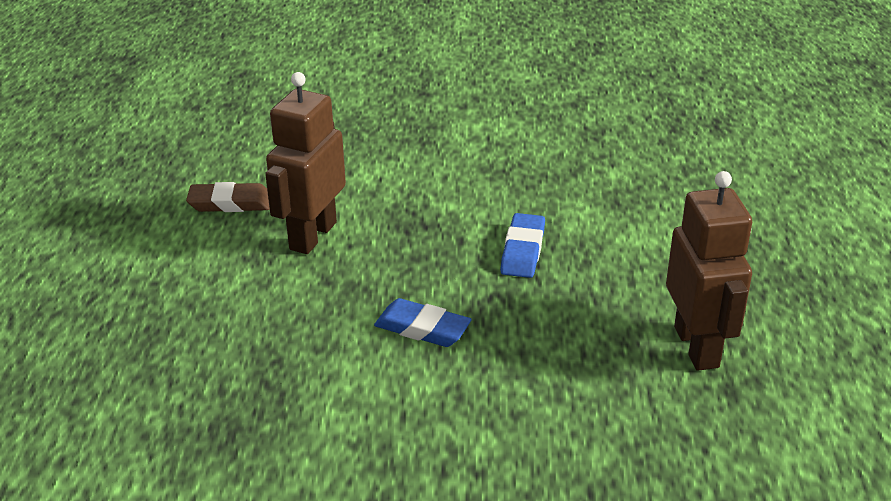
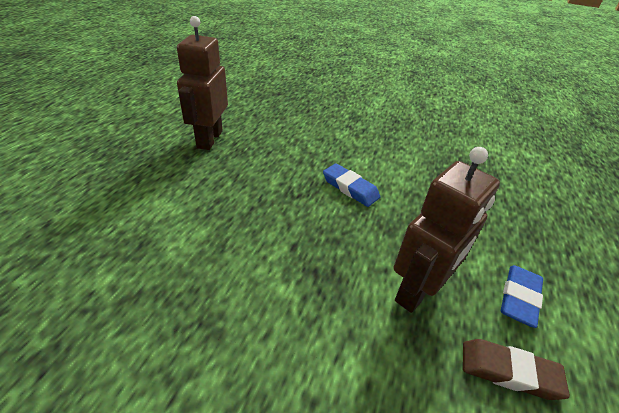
camera: 165 degrees left, 5 degrees up
(523, 250) = (253, 222): blue eraser -> blue eraser (519, 298)

